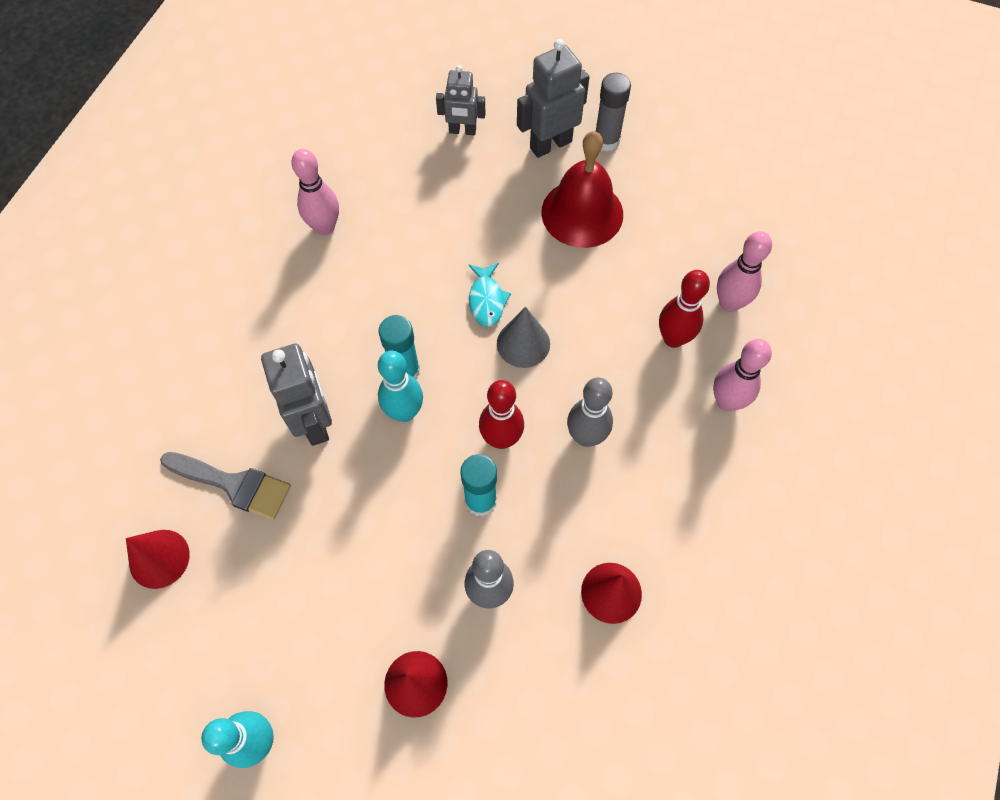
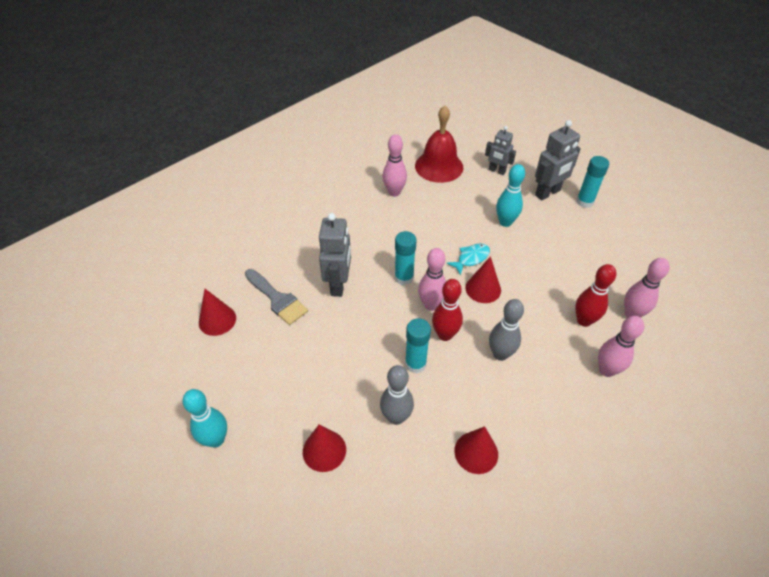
camera: 25 degrees right, 15 degrees down
(404, 412) = (393, 298): turquoise bowling pin -> turquoise bowling pin (505, 222)
(462, 399) = (431, 305): none -> pink bowling pin
(487, 300) = (471, 258): turquoise fish -> turquoise fish turned 150 degrees counterclockwise
(523, 343) = (483, 289): grey cone -> red cone
(550, 144) = (548, 193): grey robot -> grey robot turned 150 degrees clockwise
(582, 213) = (552, 233): red bell -> red bell (439, 166)
(606, 141) = (584, 202): grey glue stick -> turquoise glue stick

